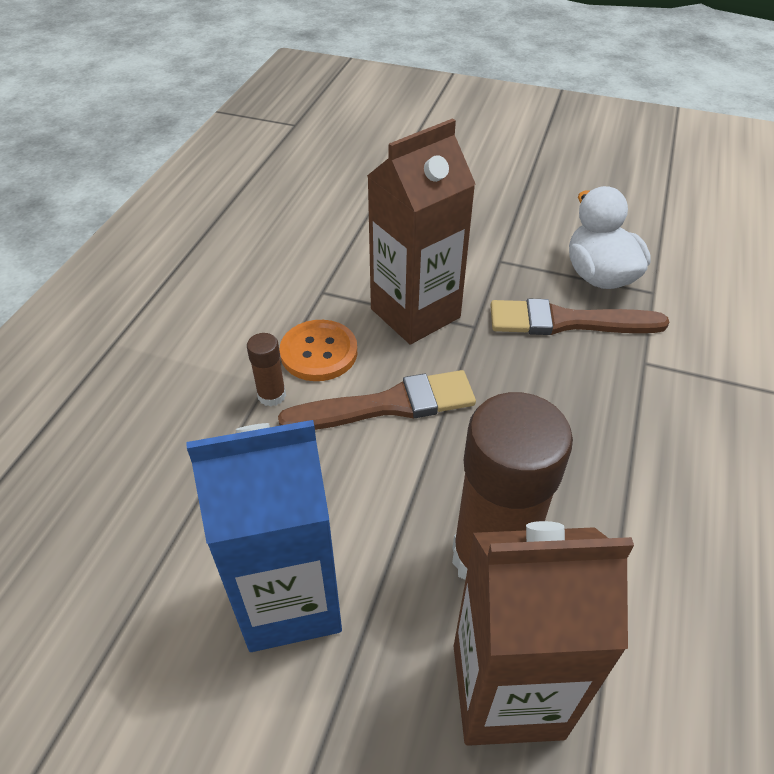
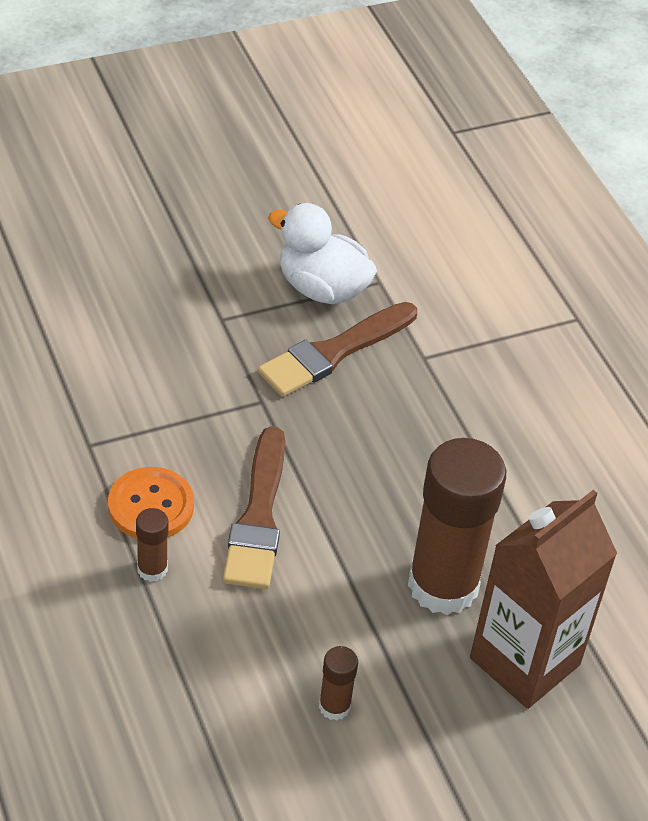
camera: 45 degrees left, 0 degrees up
(289, 599) = (334, 706): blue carton -> brown glue stick
(388, 405) = (258, 517): brown brush -> brown brush turned 150 degrees clockwise
(415, 313) = (198, 418): brown carton -> none

